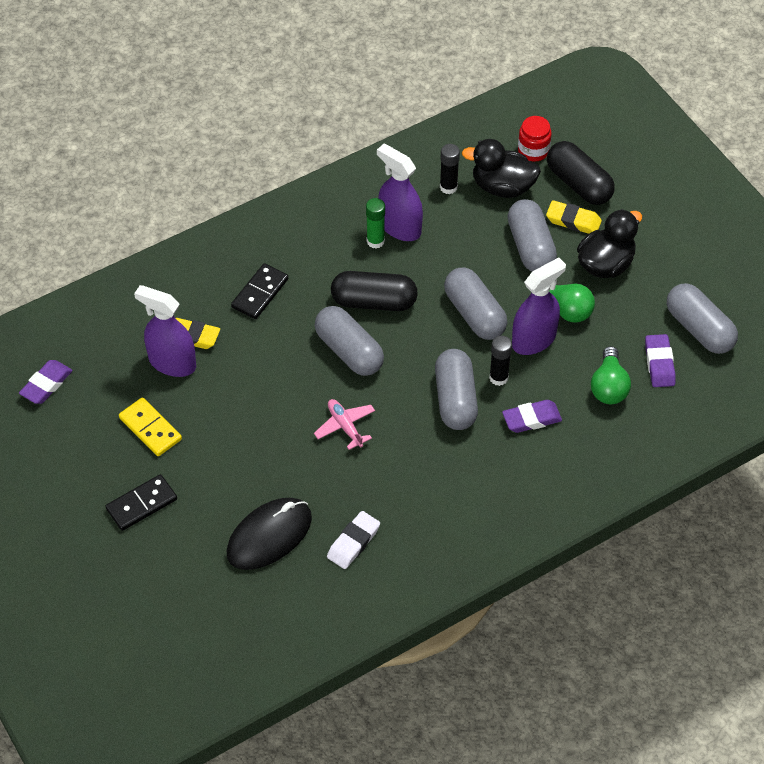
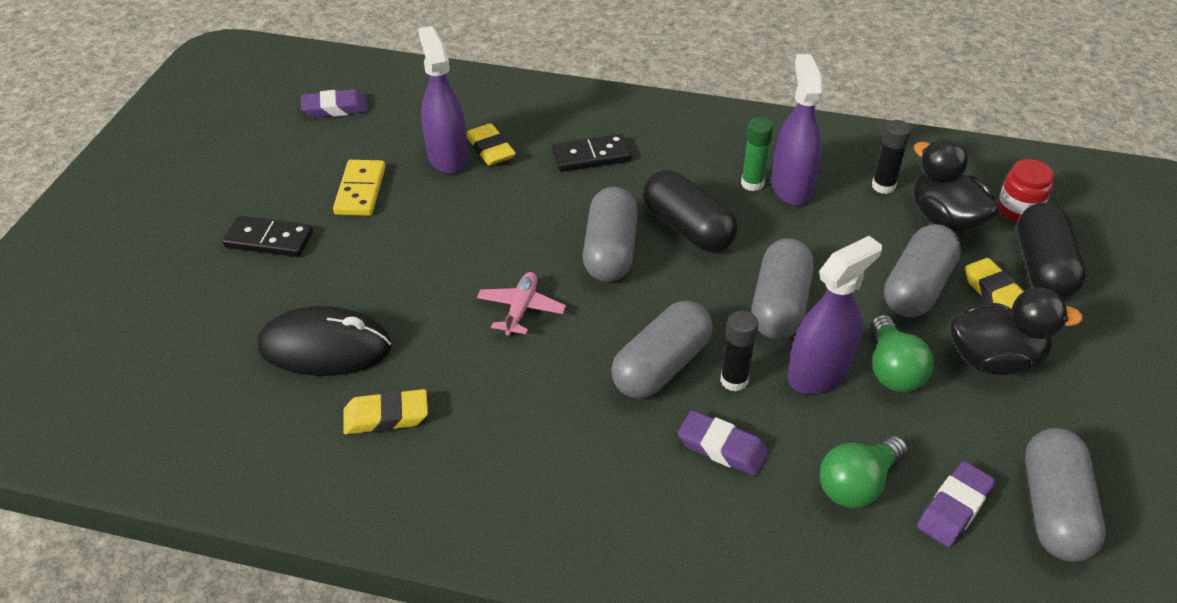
camera: 45 degrees right, 10 degrees down
(353, 542) = (386, 417): white eraser -> yellow eraser
(534, 340) = (818, 373): purple spray bottle -> purple spray bottle turned 45 degrees counterclockwise

